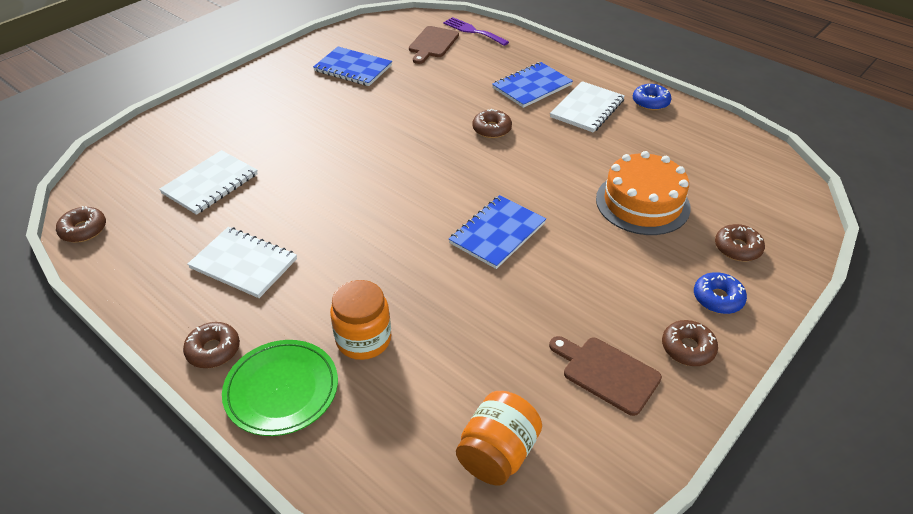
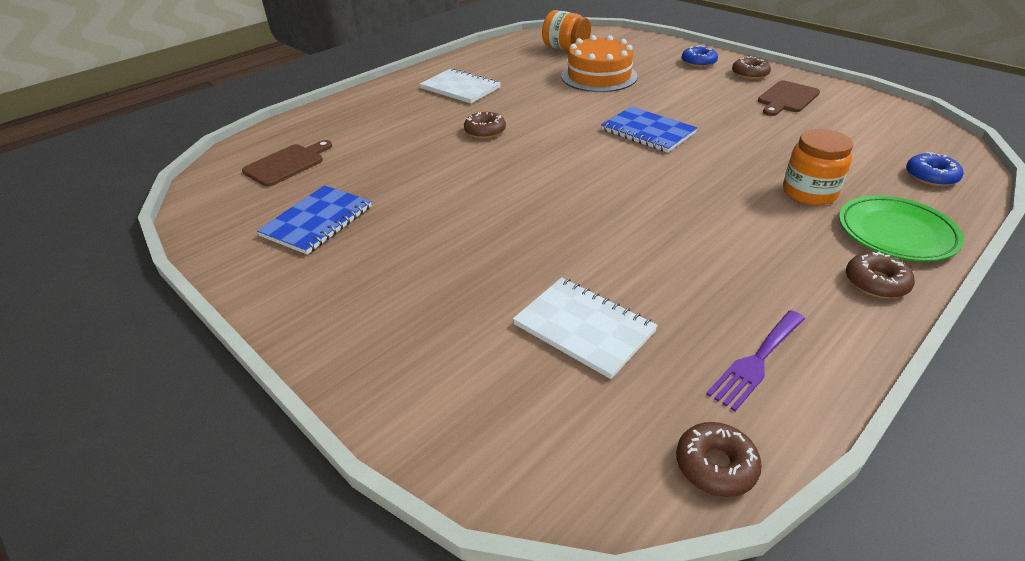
camera: 85 degrees left, 5 degrees down
(243, 264) = (736, 277): white notebook -> none
(432, 44) = (287, 164): brown cutting board -> brown cutting board turned 75 degrees counterclockwise
(473, 31) = (273, 139): purple fork -> purple fork (756, 361)
(497, 453) = (885, 136): orange jar -> orange jar (565, 49)
(532, 87) = (412, 110): blue notebook -> none
(650, 102) = (457, 64): blue donut -> blue donut (931, 176)
(737, 248) = (645, 53): brown donut -> none

